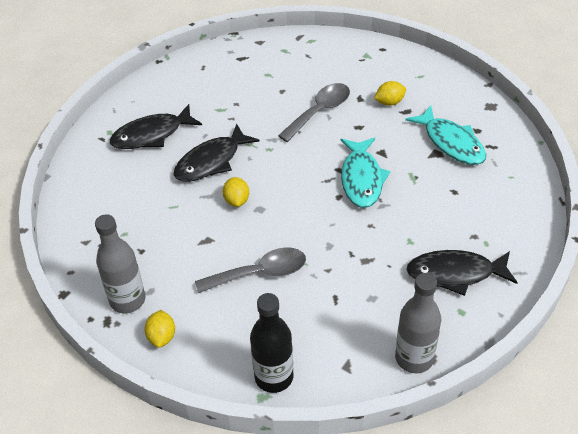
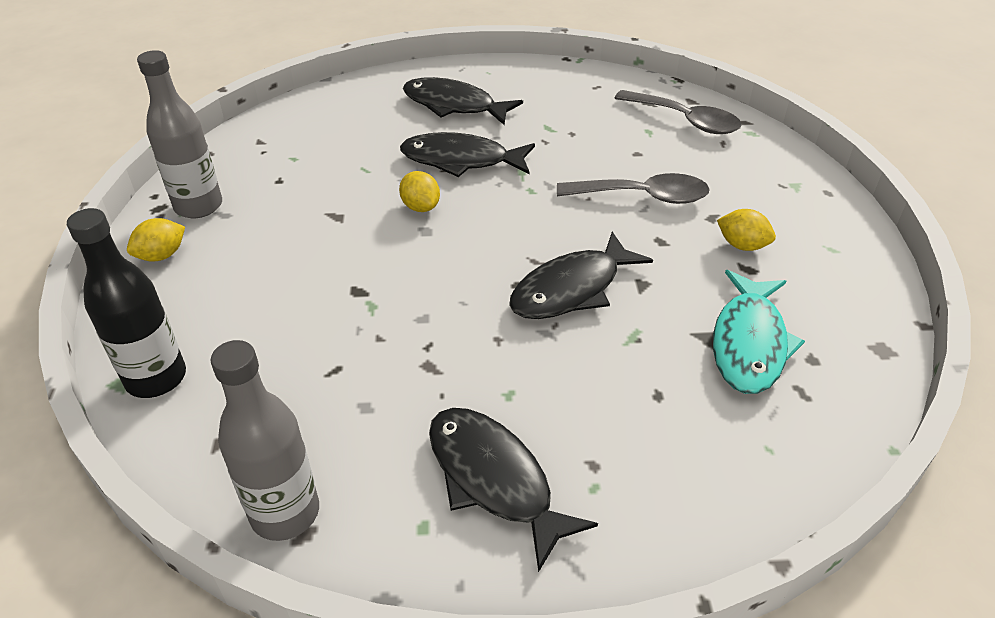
camera: 50 degrees right, 5 degrees down
(237, 200) = (420, 207): yellow lemon -> yellow lemon turned 75 degrees counterclockwise
(260, 273) = (321, 281): grey spoon -> grey spoon (685, 120)
(361, 179) = (571, 289): turquoise fish -> black fish

